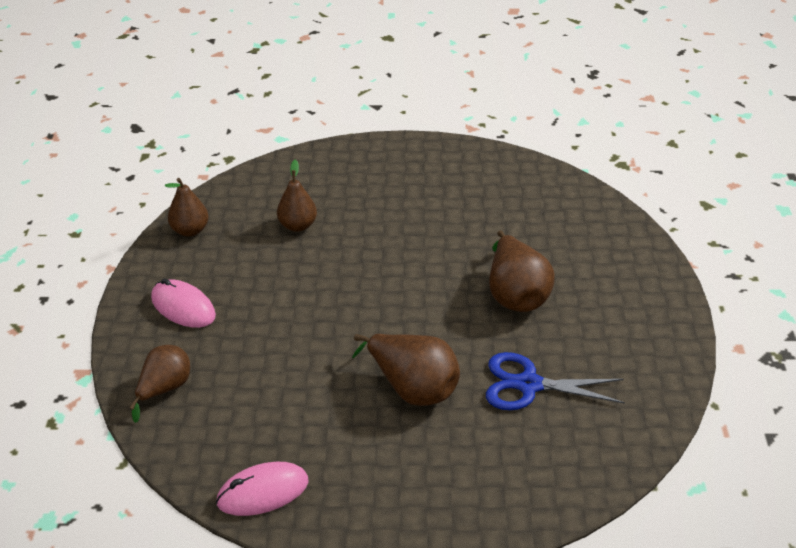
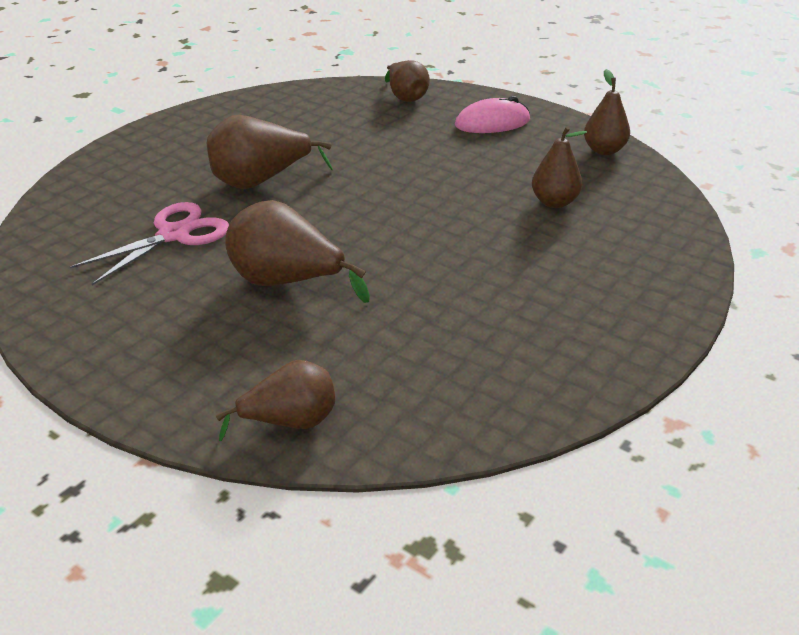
camera: 125 degrees right, 5 degrees down
(263, 492) = (260, 103): pink mouse -> none
(528, 384) = (174, 235): blue scissors -> pink scissors
(614, 228) = (290, 422): none -> brown pear

